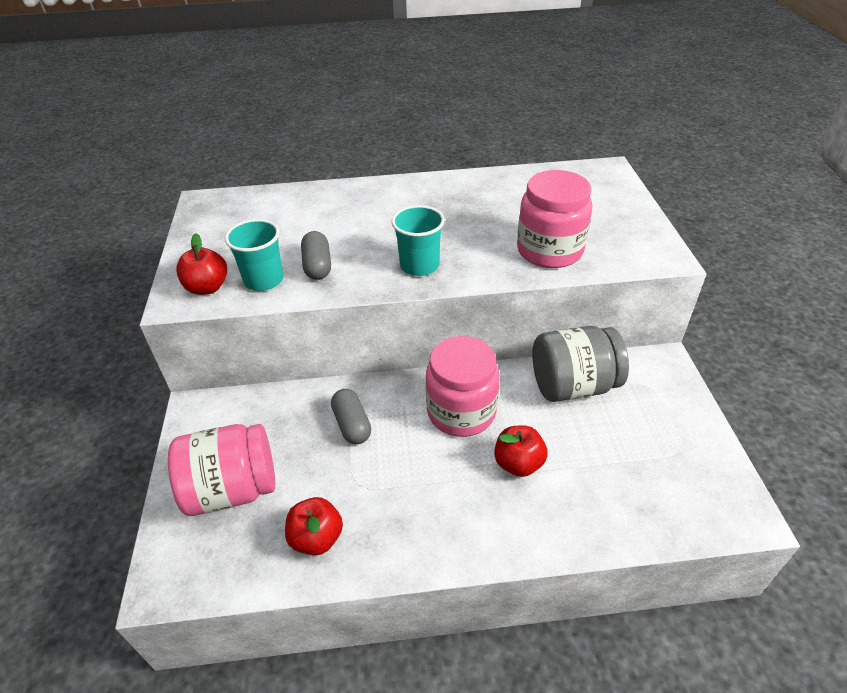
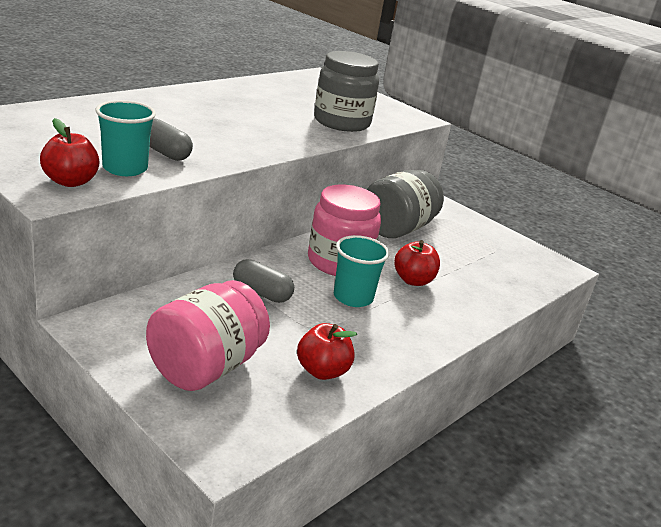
camera: 45 degrees left, 15 degrees down
(419, 265) = (256, 142): turquoise cup -> turquoise cup (353, 297)
(549, 250) = (341, 122): pink jar -> grey jar

